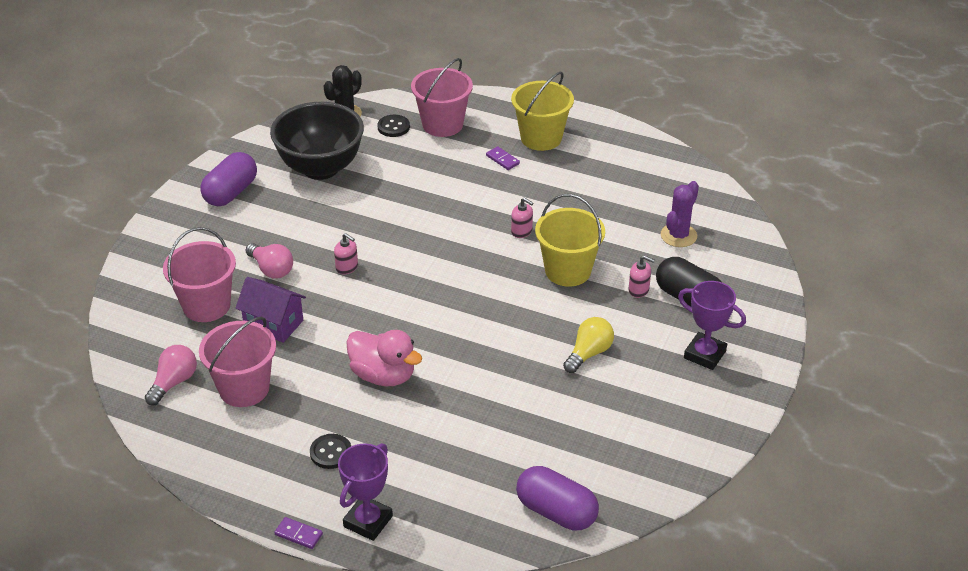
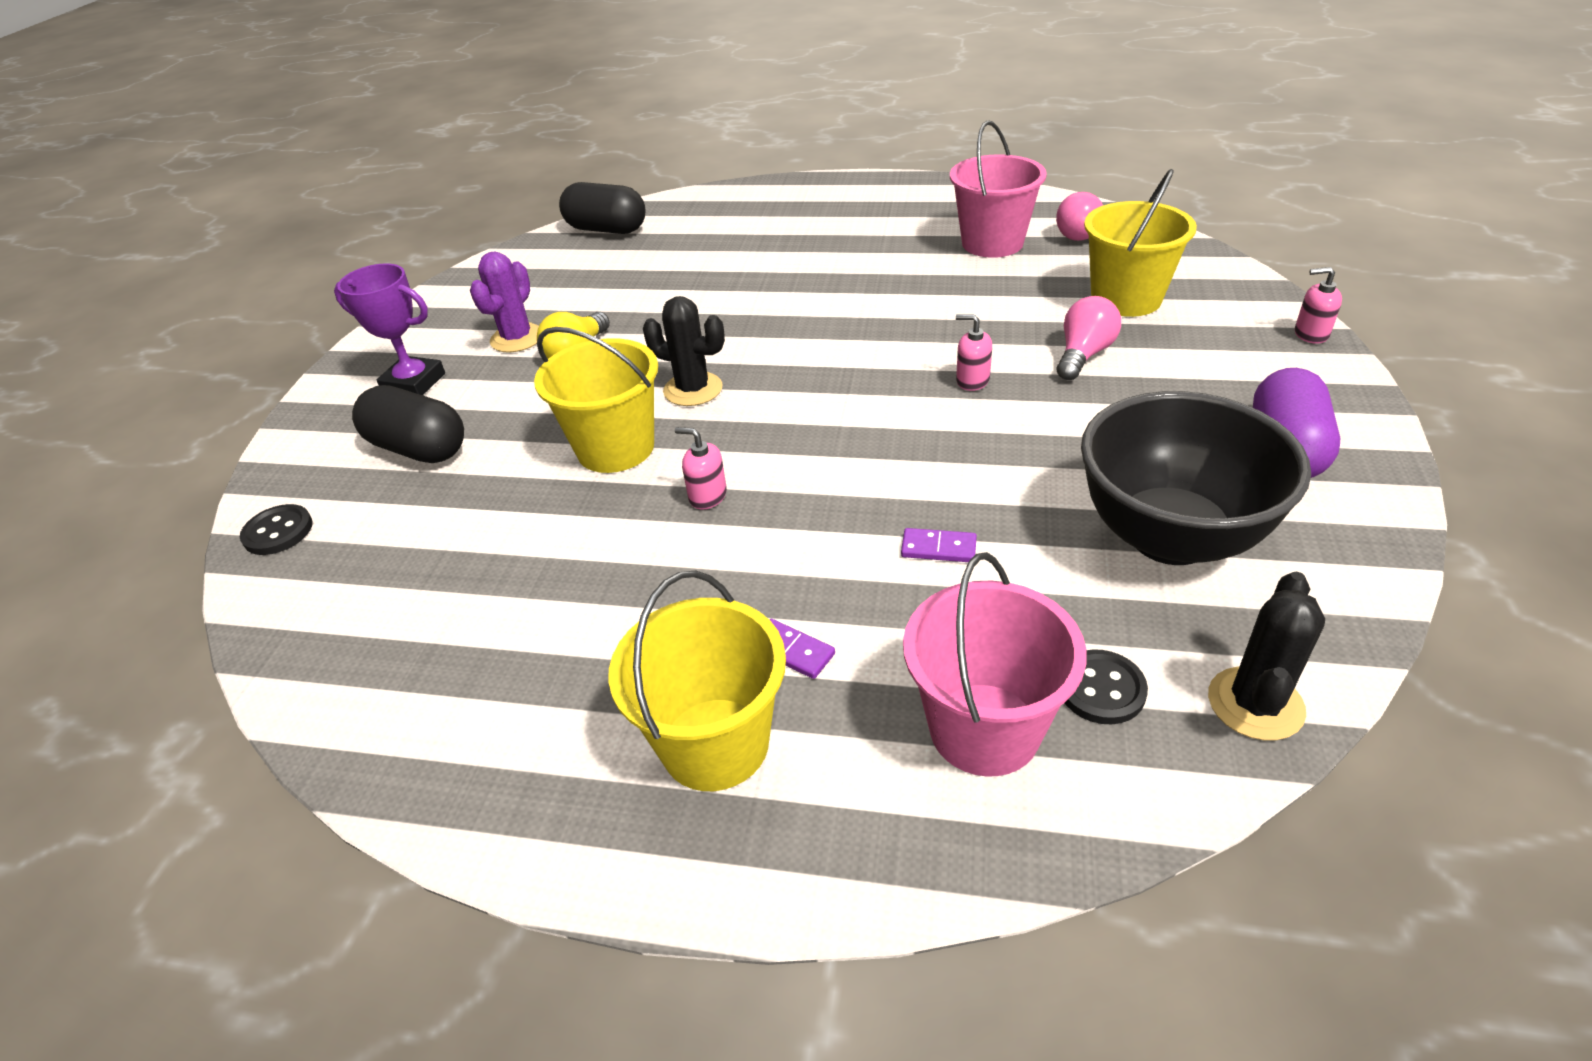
camera: 170 degrees right, 0 degrees up
(206, 306) = (1126, 299): pink bucket -> yellow bucket
(271, 269) = (1083, 355): pink light bulb -> pink light bulb turned 90 degrees clockwise
(273, 324) = (1016, 300): purple house -> none
(298, 534) = (847, 176): purple domino -> purple domino (938, 548)
(331, 452) = (855, 221): black button -> black button (278, 532)
(368, 521) = (788, 193): purple trophy -> none
(383, 375) = (837, 283): pink duck -> none
(514, 302) = (693, 389): none -> black cactus
(556, 512) = (607, 230): purple capsule -> black capsule
(639, 290) = (498, 444): pink soap dispenser -> pink soap dispenser (1310, 334)
(678, 235) = (409, 551): purple cactus -> purple cactus (517, 338)

